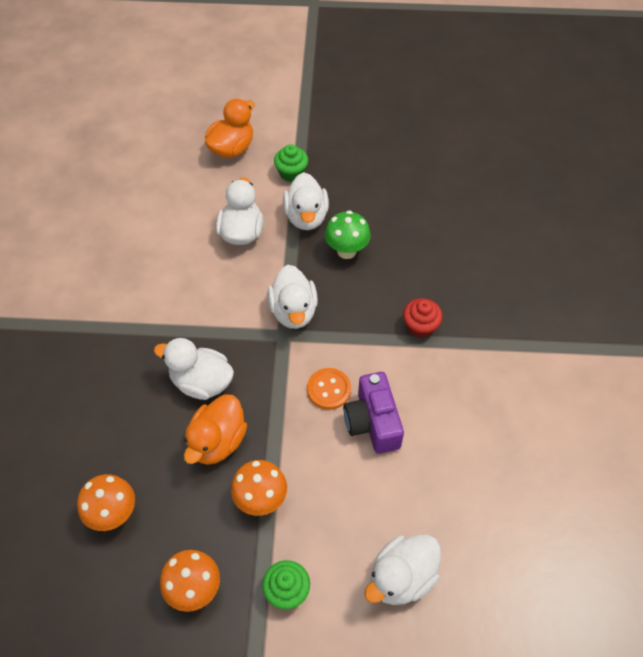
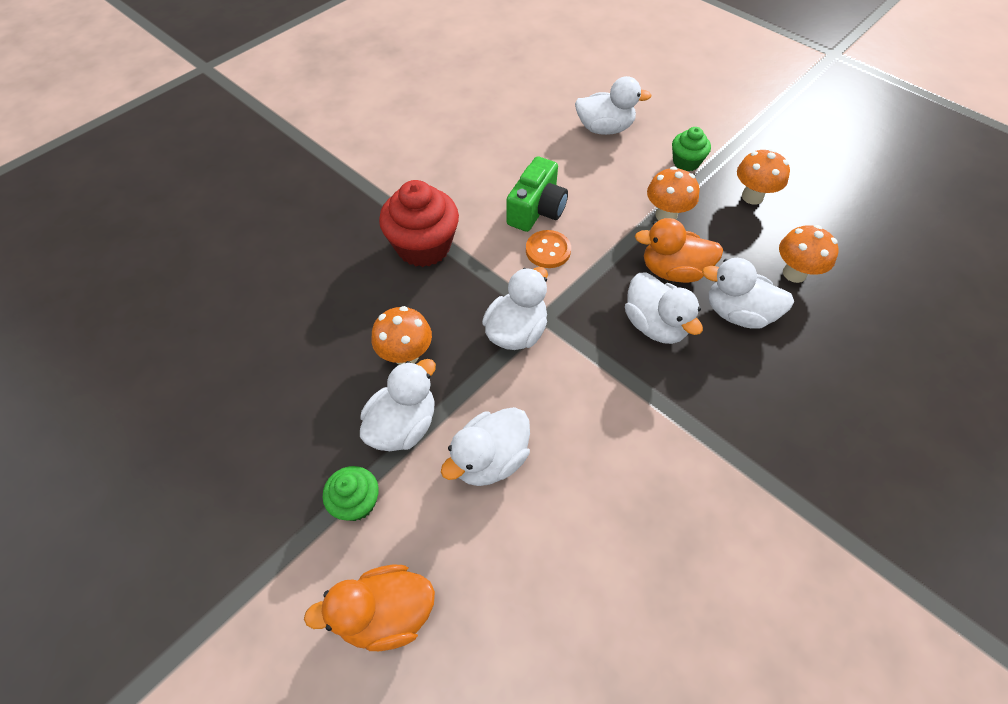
camera: 140 degrees left, 0 degrees up
(144, 437) = (737, 313): none -> white duck
(217, 441) = (673, 271): orange duck -> orange duck turned 150 degrees counterclockwise
(346, 251) = (406, 355): green mushroom -> orange mushroom
(372, 422) = (537, 210): purple camera -> green camera
(420, 326) = (423, 246): red cupcake -> red cupcake, size x1.81

